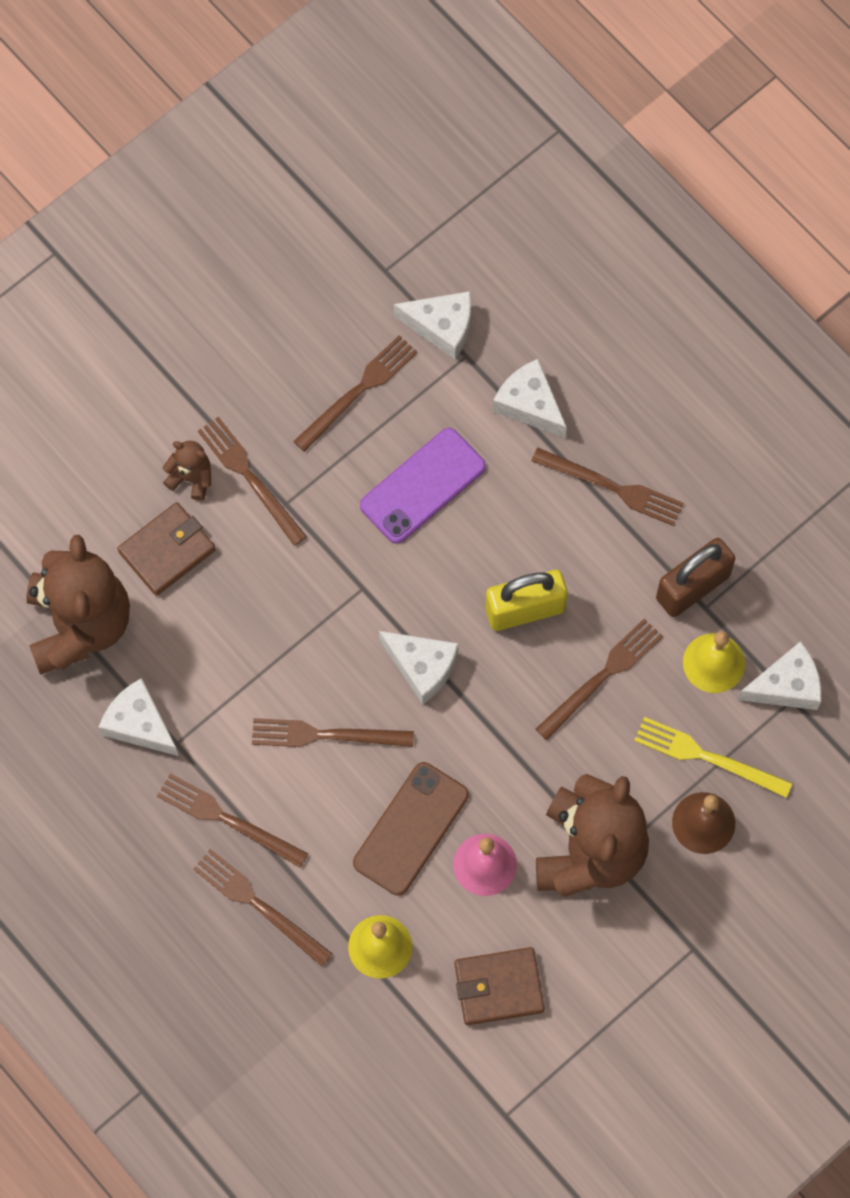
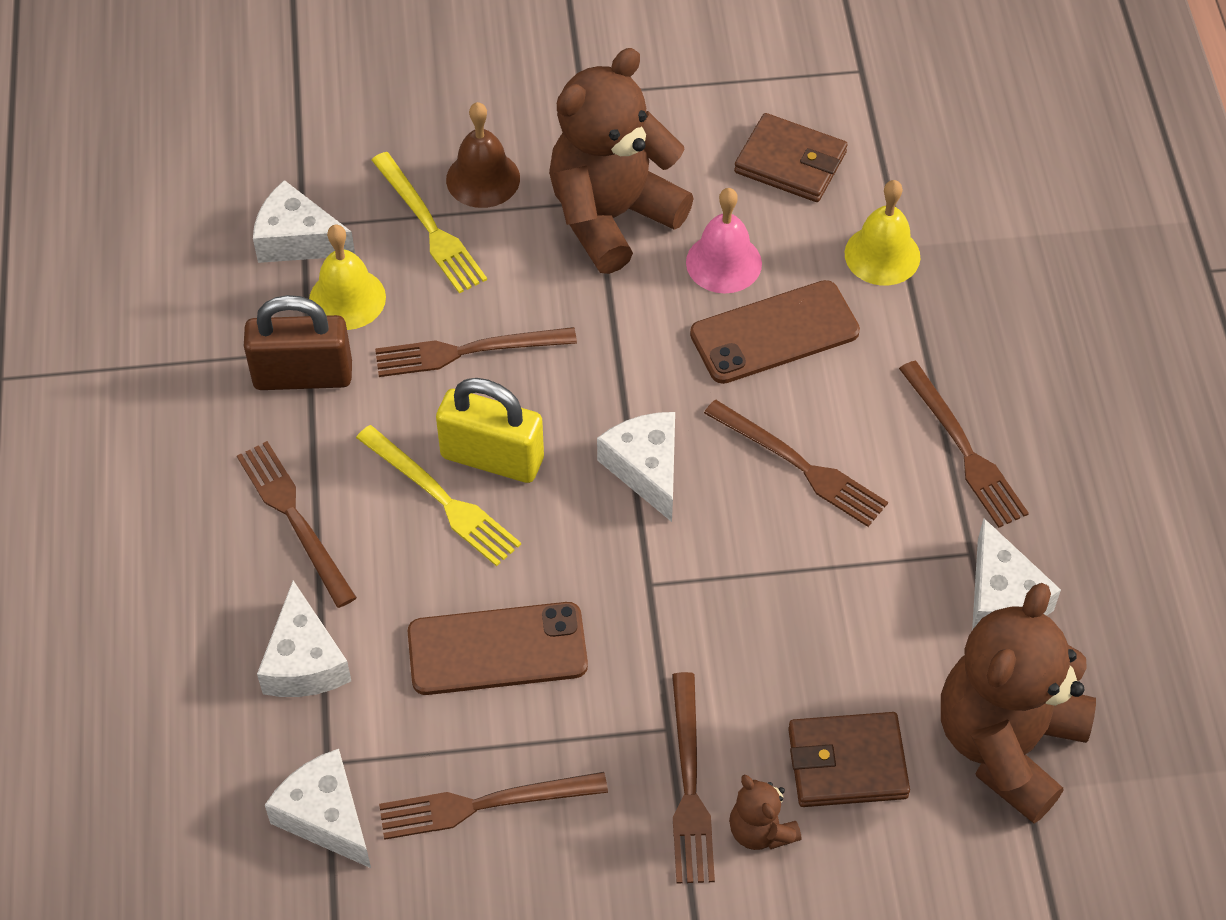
camera: 145 degrees left, 15 degrees down
(258, 905) = (983, 356): brown fork -> none
(422, 486) = (497, 649): purple phone -> brown phone
(534, 560) = (441, 498): none -> yellow fork

